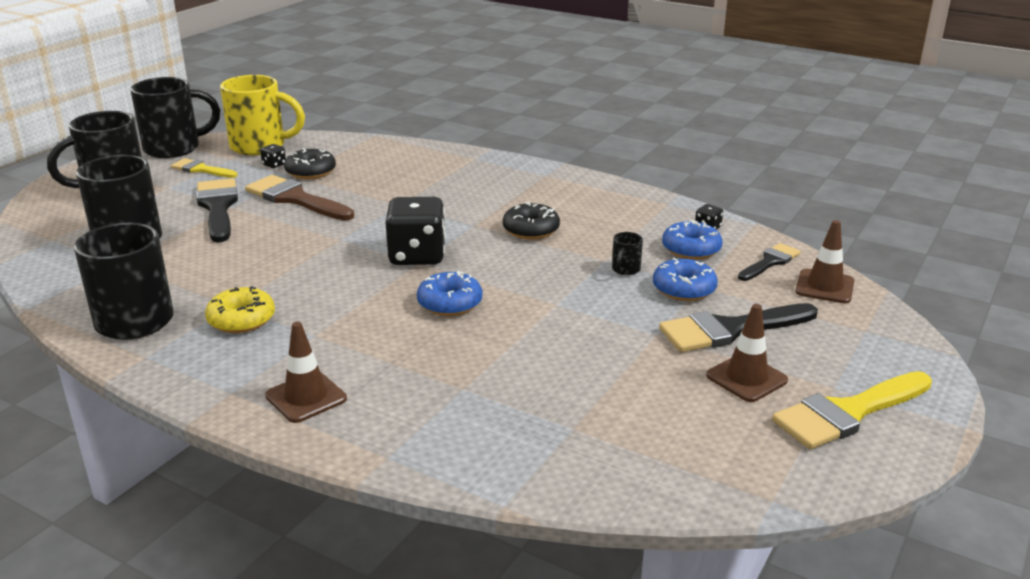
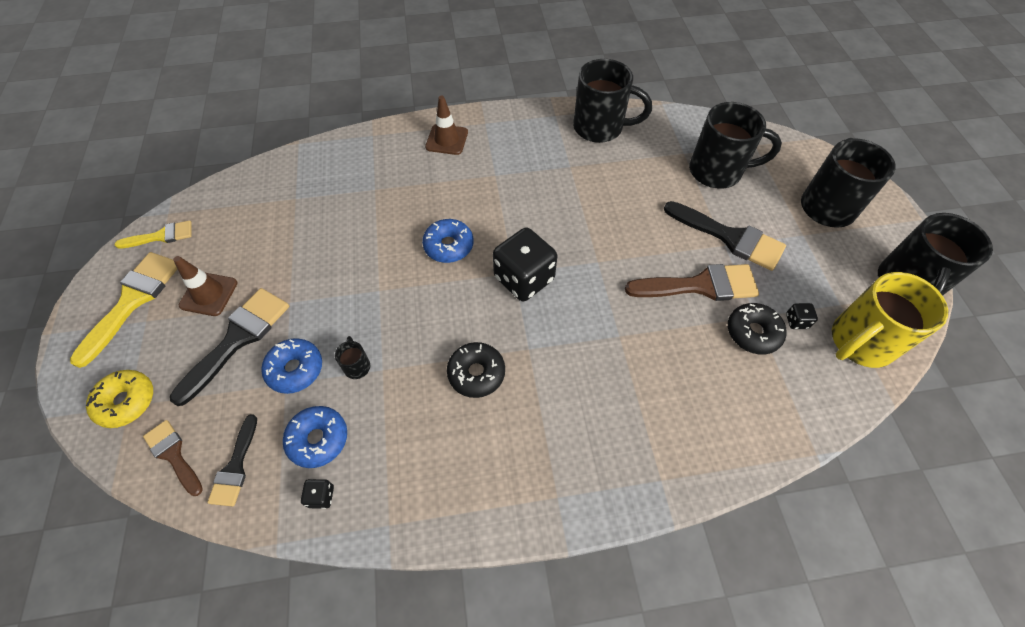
camera: 140 degrees right, 30 degrees up
(201, 169) = (829, 272): yellow brush -> yellow brush (161, 236)
(241, 320) = (547, 160): yellow donut -> yellow donut (126, 402)
(824, 287) = (173, 454): brown traffic cone -> brown brush

